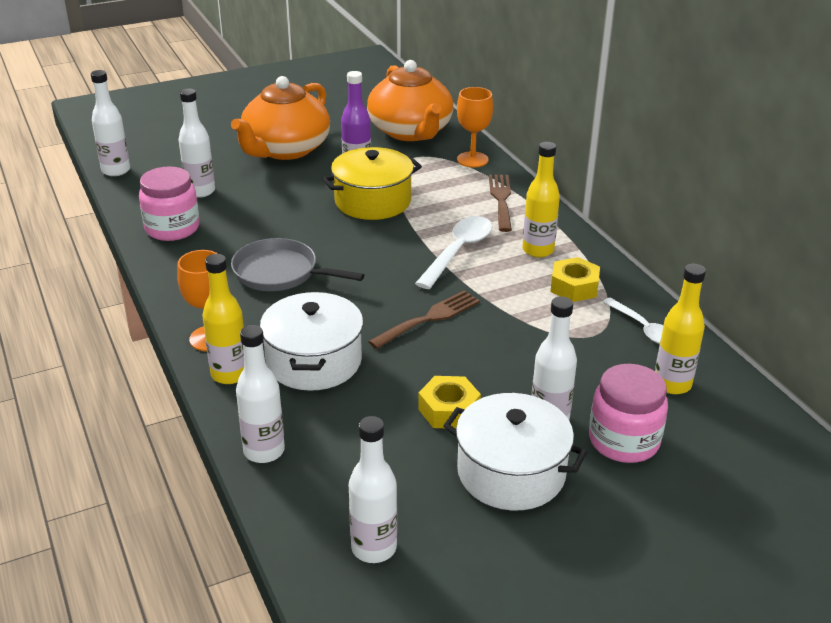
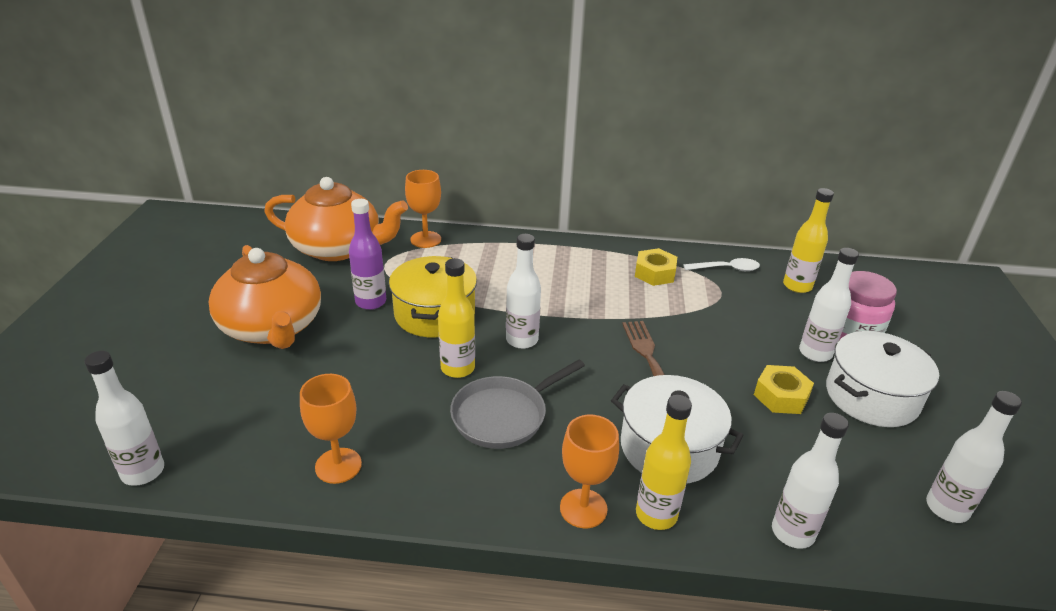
camera: 60 degrees left, 0 degrees up
(172, 228) = (338, 465): pink jar -> orange goblet
(200, 191) = (283, 416): white bottle -> white bottle (522, 340)
(458, 252) = (561, 303): white spoon -> none
(501, 200) = (503, 252): brown fork -> none
(538, 250) = (592, 267): yellow bottle -> yellow bottle (457, 368)

